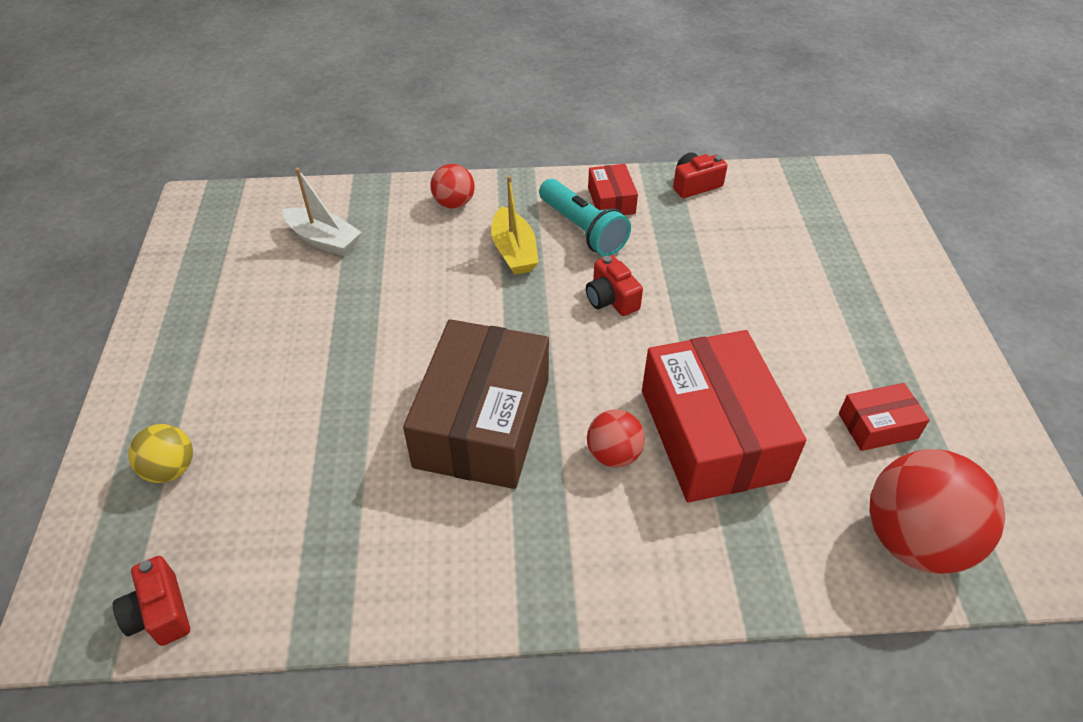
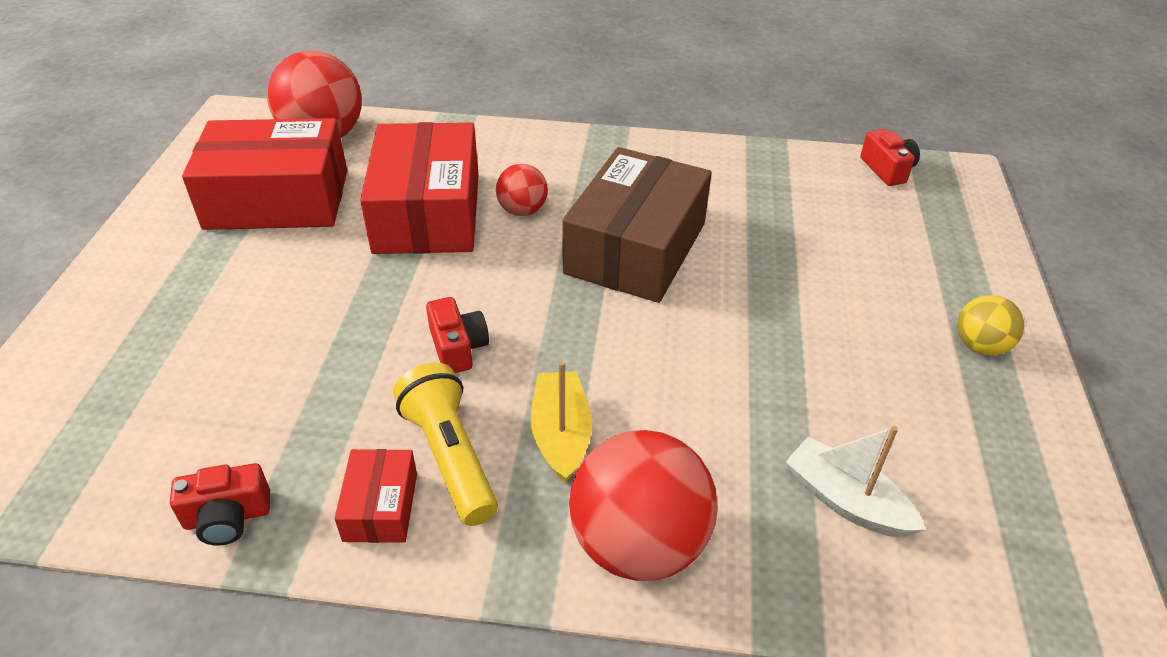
camera: 170 degrees left, 5 degrees down
(171, 469) = (927, 251): yellow ball -> yellow ball (980, 346)
(454, 203) = (638, 544): red ball -> red ball, size x1.90
(583, 229) = (449, 456): turquoise flashlight -> yellow flashlight
(877, 426) = (277, 199): red box -> red box, size x2.18

